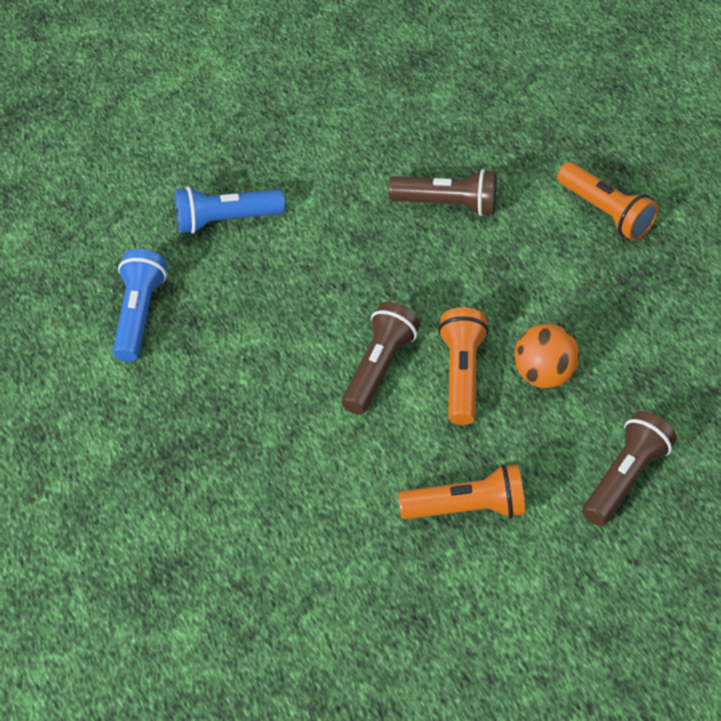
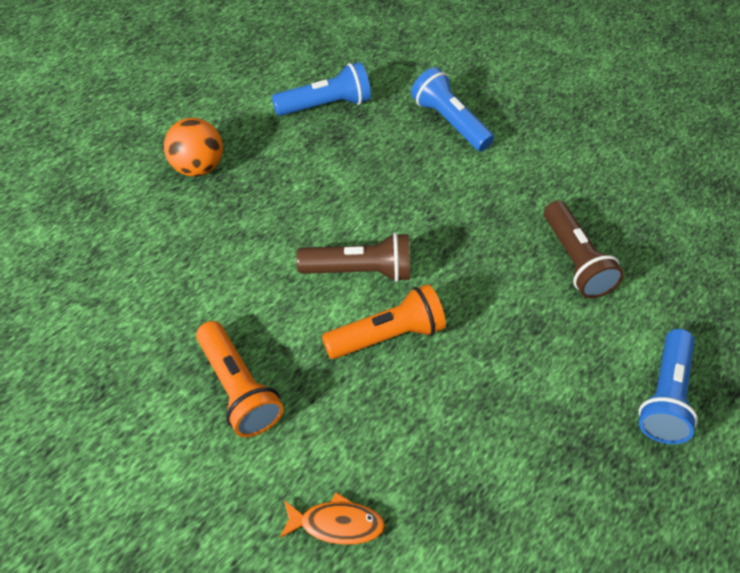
camera: 60 degrees right, 0 degrees up
(543, 374) = (425, 404): orange ball -> orange ball (197, 167)
(606, 212) = (663, 396): orange flashlight -> blue flashlight
(625, 477) = (336, 524): brown flashlight -> orange fish

